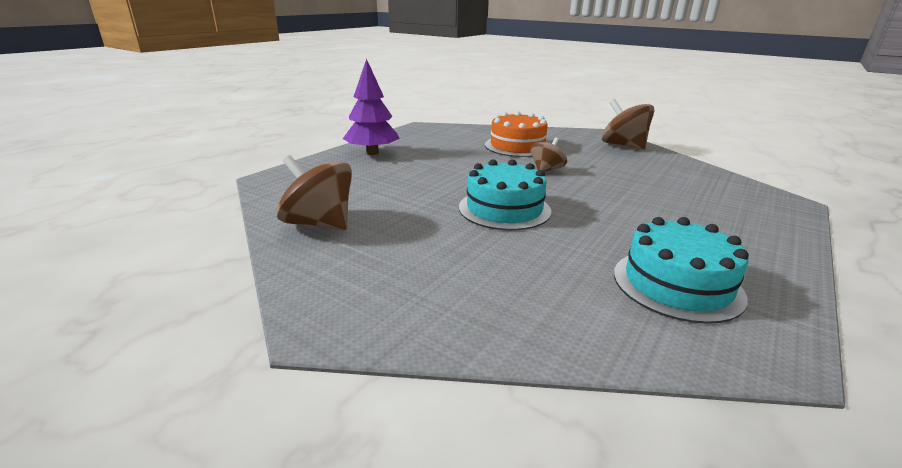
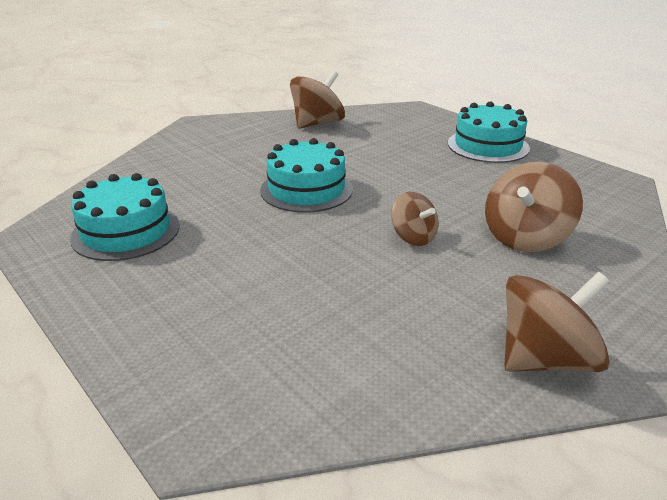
camera: 105 degrees right, 5 degrees up
(372, 153) = (488, 146): purple tree -> turquoise cake
(517, 146) = (525, 238): orange cake -> brown spinning top

